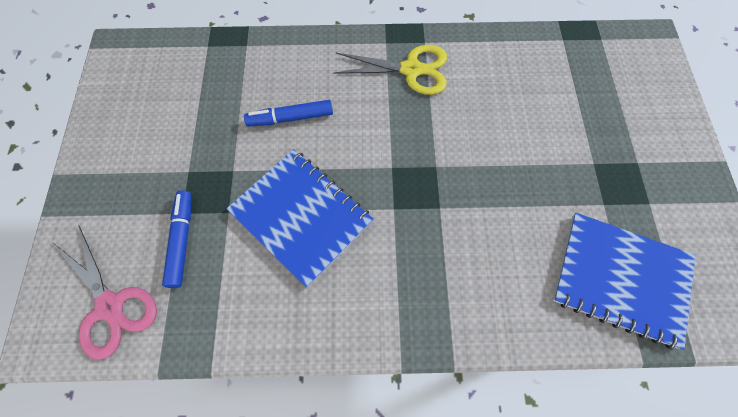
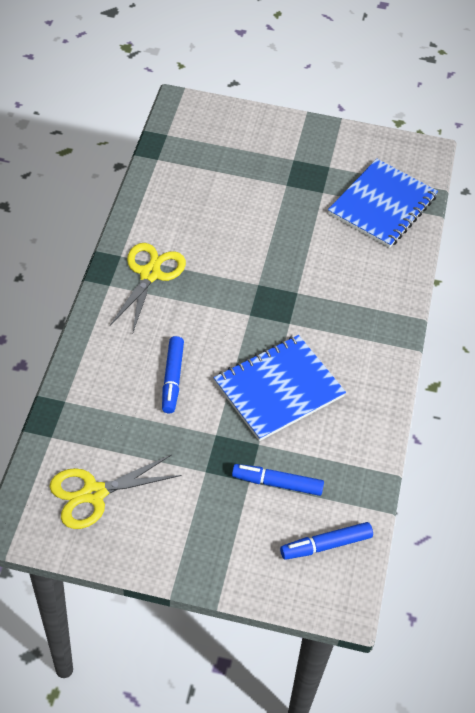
camera: 80 degrees left, 15 degrees down
(110, 306) = (326, 545): pink scissors -> blue marker
(153, 90) = (94, 493): none -> yellow scissors

